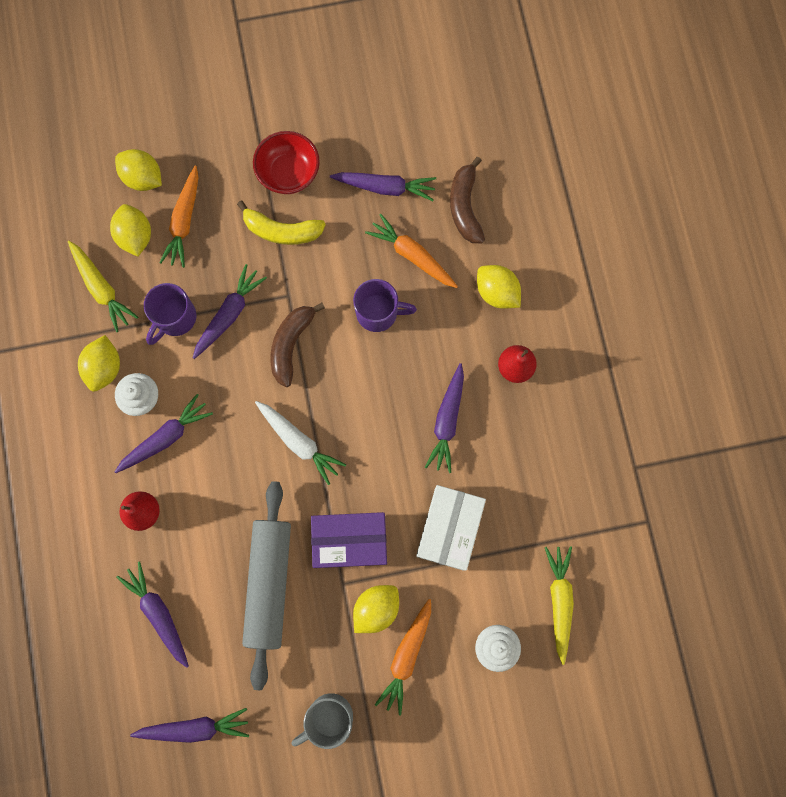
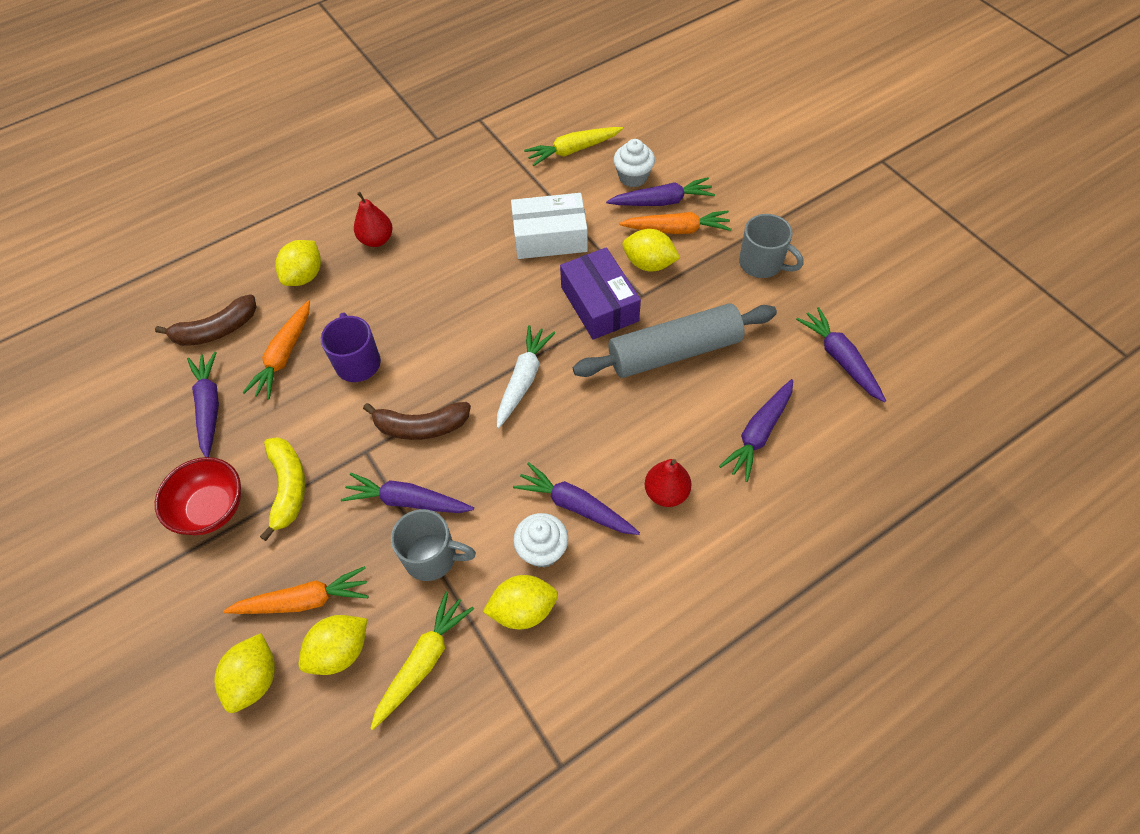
camera: 110 degrees left, 20 degrees down
(175, 318) = (432, 557): purple mug -> grey mug
(447, 421) = (449, 271): purple carrot -> purple carrot (662, 201)

